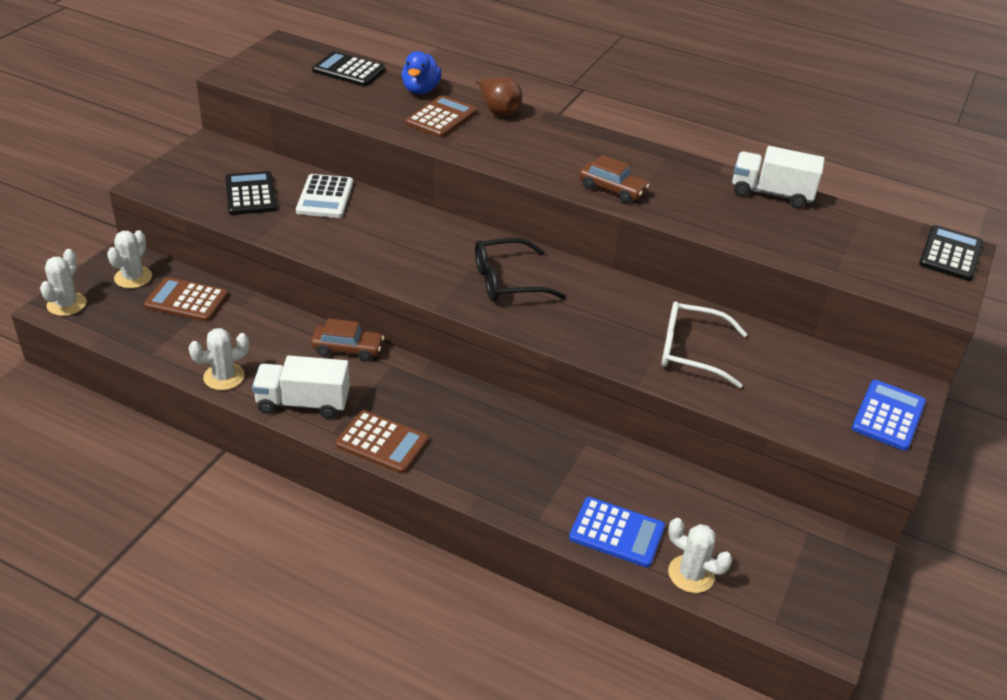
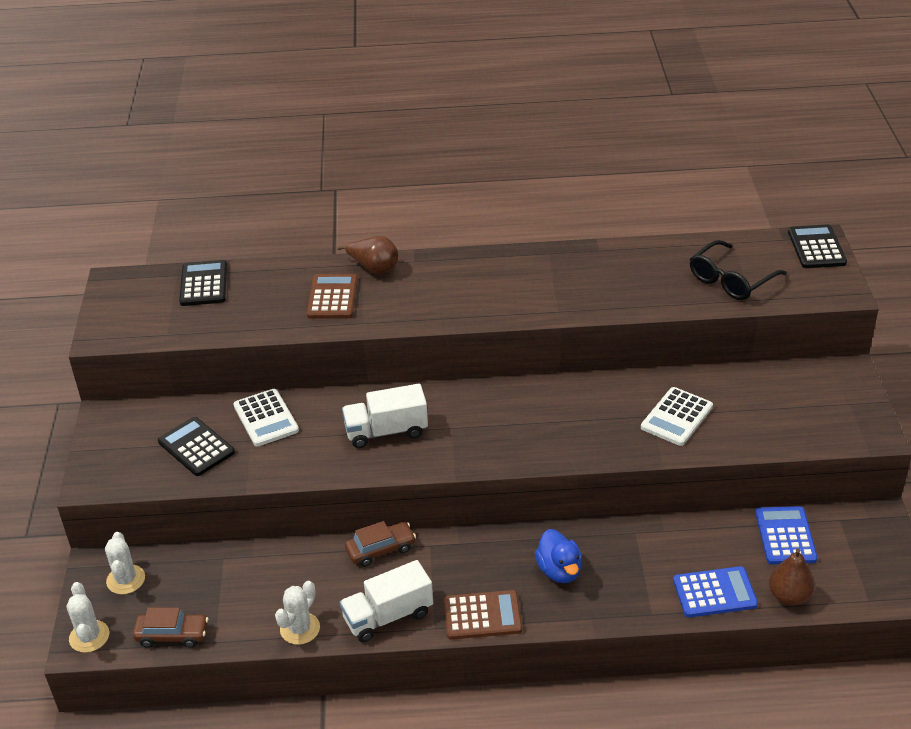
camera: 25 degrees left, 0 degrees up
(186, 300) = (197, 576): brown calculator -> none
(349, 70) = (203, 284): black calculator -> black calculator turned 90 degrees clockwise
(420, 90) = (287, 276): blue duck -> blue duck (559, 571)
(506, 281) = (489, 424): black glasses -> black glasses (730, 280)
(612, 189) = (533, 304): brown car -> brown car (172, 635)
(690, 351) = (676, 417): white glasses -> white calculator
(691, 574) = (789, 596): white cactus -> brown pear
(771, 194) = (653, 251): white truck -> white truck (386, 431)
(888, 415) = (848, 401): blue calculator -> blue calculator (785, 536)

